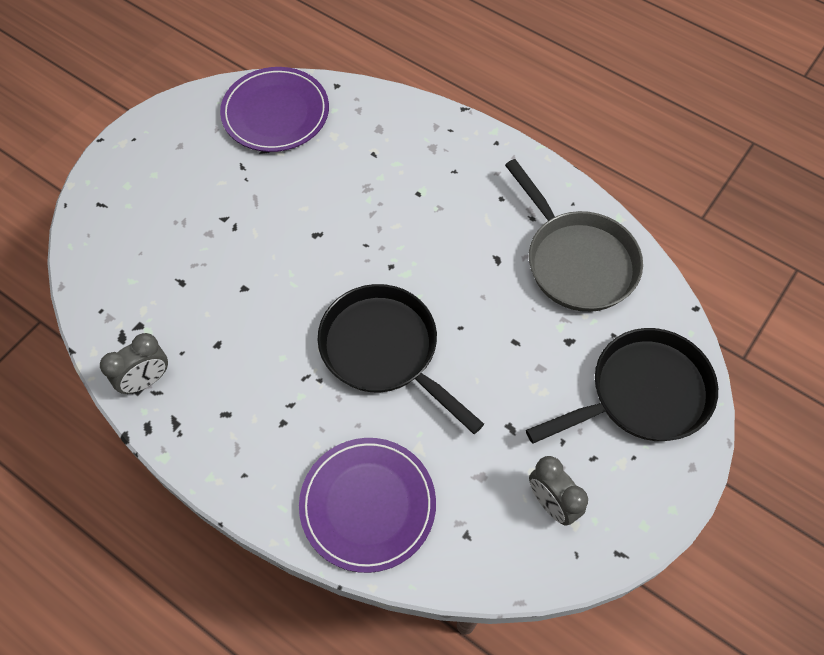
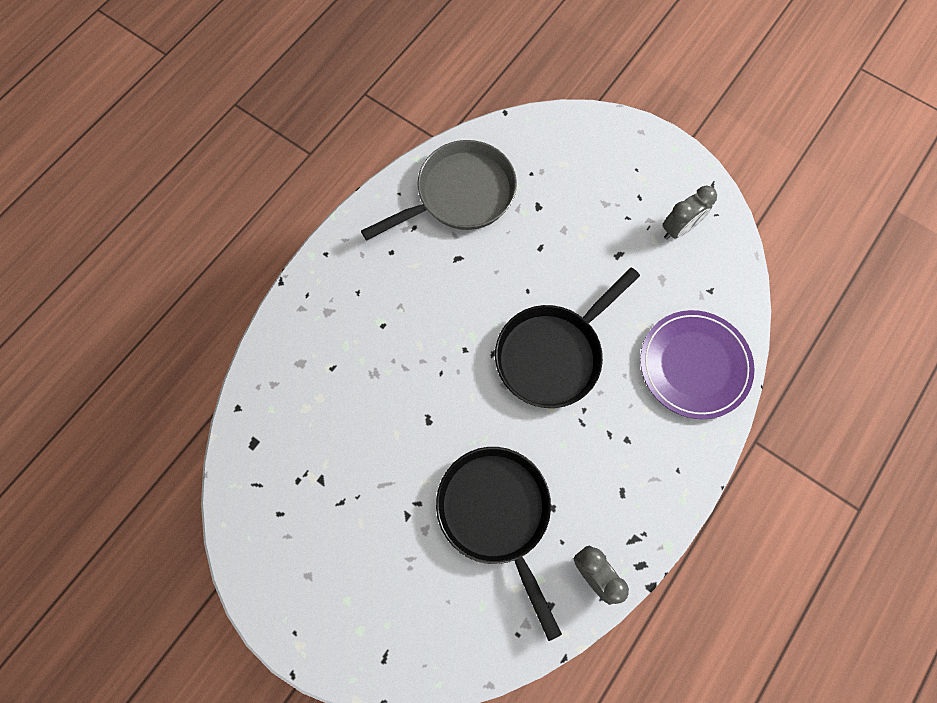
camera: 90 degrees left, 10 degrees up
(275, 113) = (270, 471): purple plate -> none
(642, 394) = (583, 158): black pan -> black pan (496, 514)

